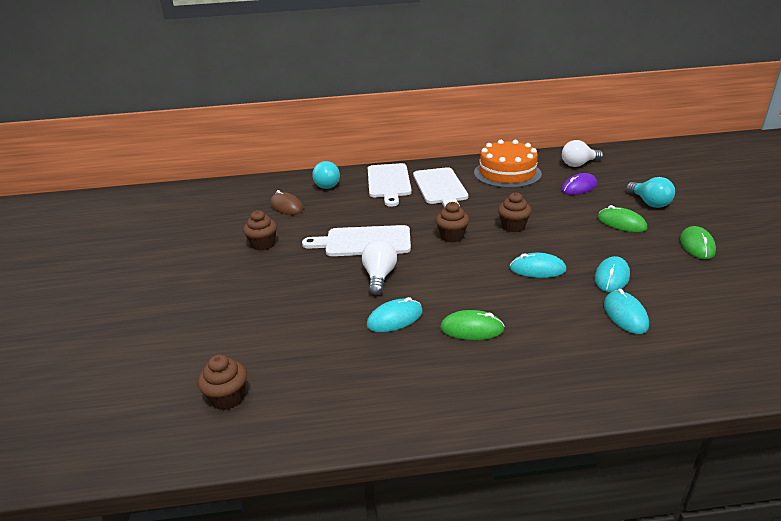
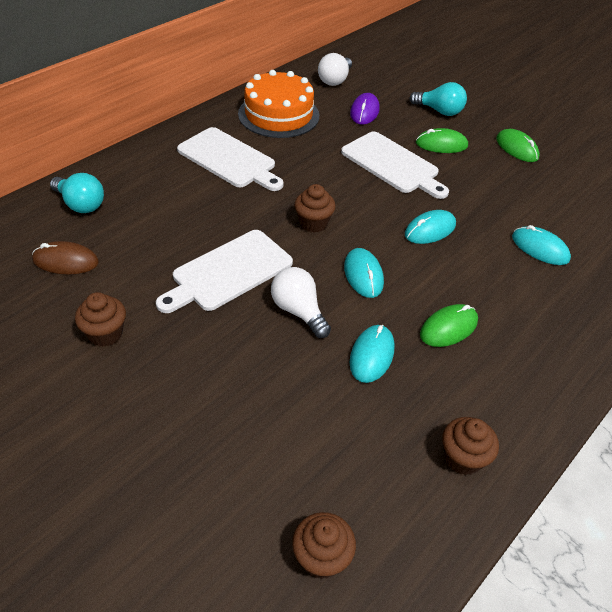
camera: 45 degrees left, 15 degrees up
(389, 182) = (160, 173): white cutting board -> white cutting board (392, 164)
(513, 226) = (357, 186): brown cupcake -> brown cupcake (463, 458)
(612, 277) = (493, 211): turquoise mouse -> turquoise mouse (363, 275)

